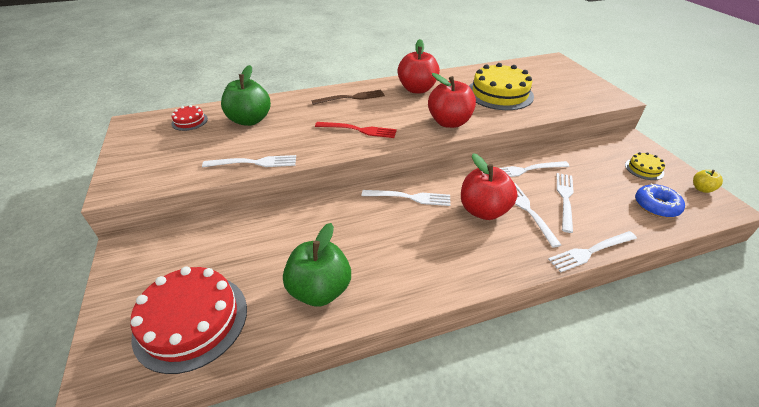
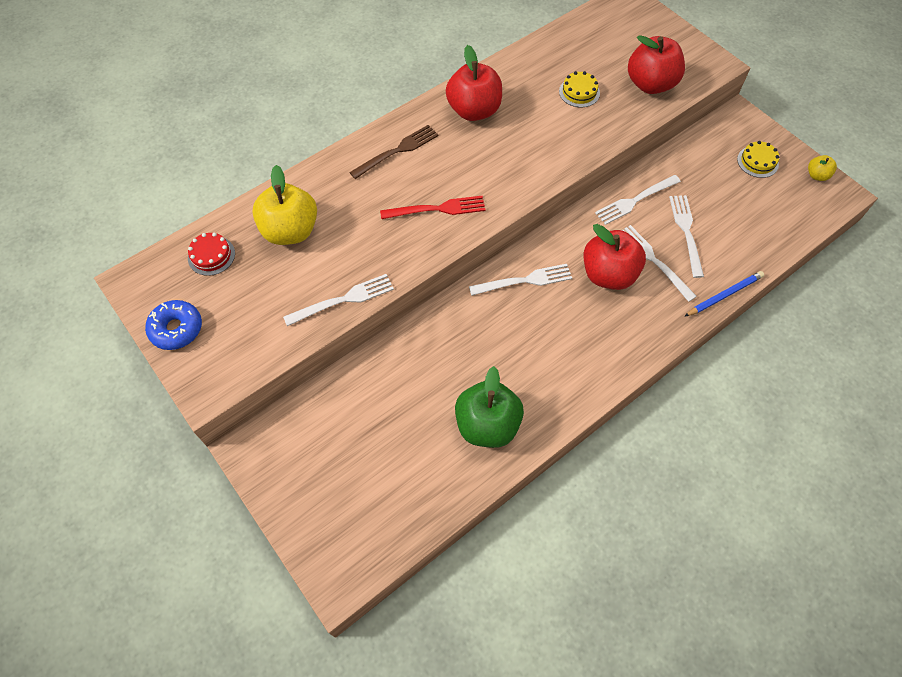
camera: 20 degrees left, 20 degrees up
(191, 321) = (382, 499): red cake -> none
(250, 120) = (290, 231): green apple -> yellow apple
(449, 122) = (538, 164): red apple -> red apple (650, 84)
(499, 94) = (579, 92): yellow cake -> yellow cake, size x0.47
(590, 252) = (724, 295): white fork -> blue pencil
(656, 206) = (776, 214): blue donut -> blue donut (176, 329)

